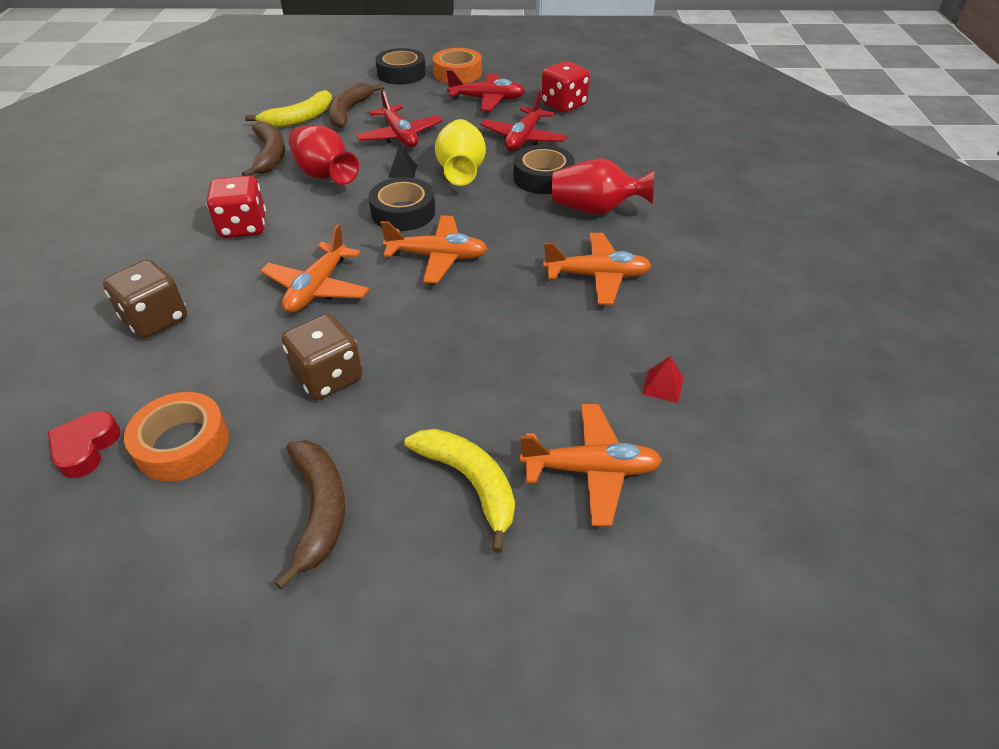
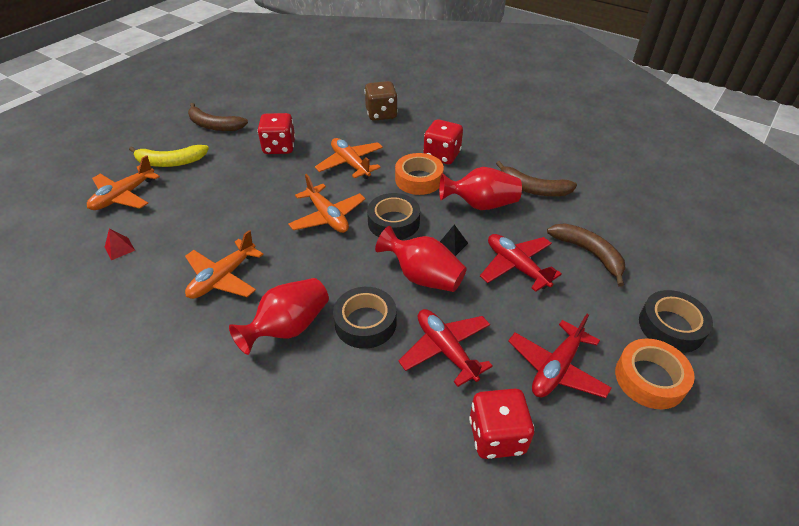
camera: 125 degrees right, 0 degrees up
(86, 448) = (316, 88): red heart -> none
(182, 444) = (290, 106): orange tape -> orange tape (418, 179)
(300, 119) = (592, 221): yellow banana -> none
(328, 377) = (279, 147): brown dice -> red dice
(400, 135) = (516, 266): red plane -> red plane turned 45 degrees clockwise
(437, 257) = (327, 216): orange plane -> orange plane turned 75 degrees counterclockwise
(461, 171) = (423, 277): yellow vase -> red vase

